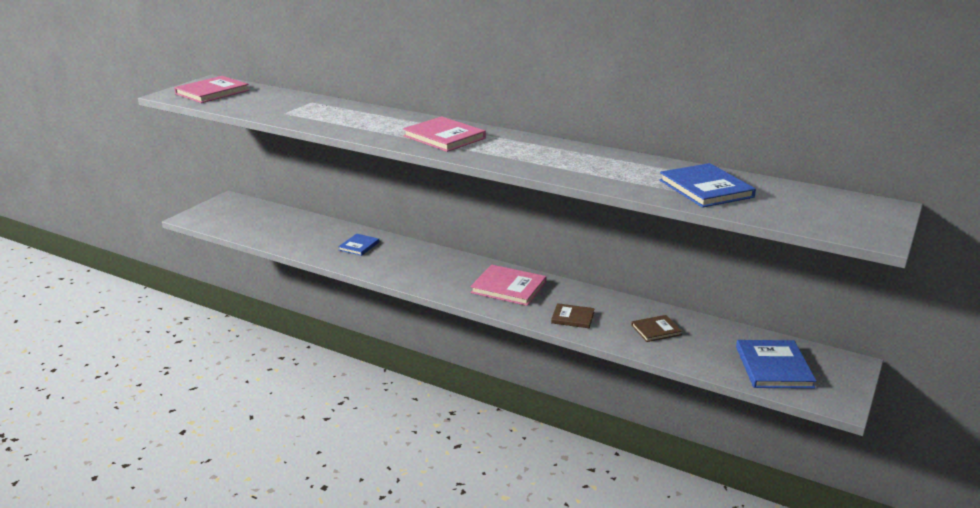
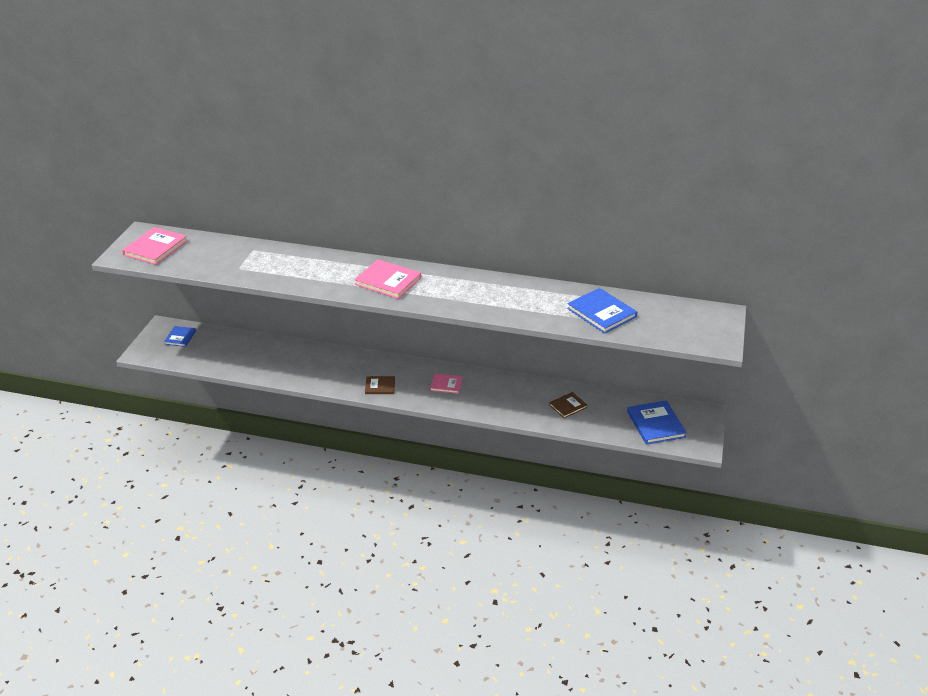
camera: 15 degrees left, 10 degrees up
(359, 246) = (307, 361): blue book -> blue book (180, 337)
(508, 287) = (446, 384): pink book -> pink book, size x0.59
(572, 317) = (504, 405): brown book -> brown book (380, 386)

